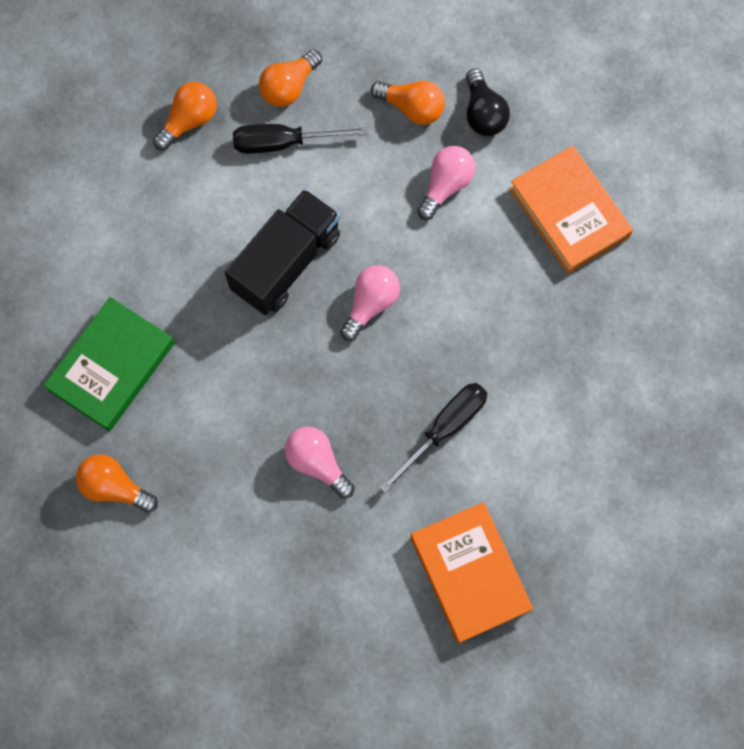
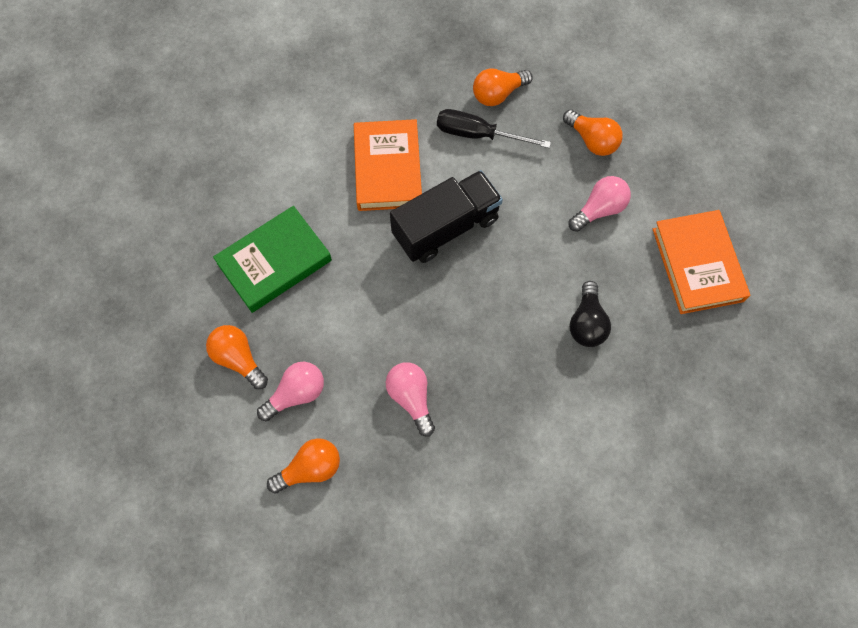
camera: 20 degrees right, 5 degrees down
(189, 121) = (409, 95): orange light bulb -> orange light bulb (310, 469)
(370, 304) = (503, 283): pink light bulb -> pink light bulb (296, 394)
(444, 428) = (529, 407): black screwdriver -> none
(469, 573) = (508, 540): orange book -> orange book (387, 169)
(483, 113) = (650, 163): black light bulb -> black light bulb (587, 323)

